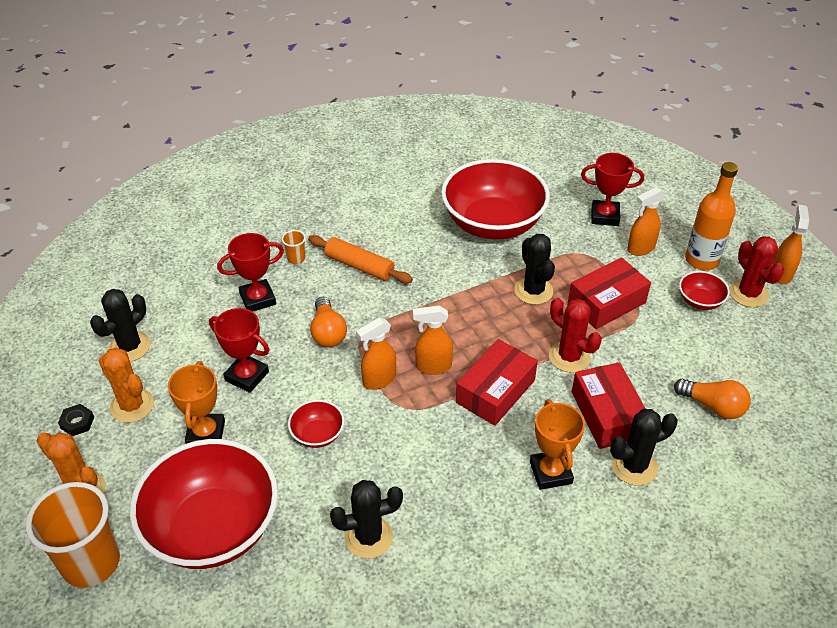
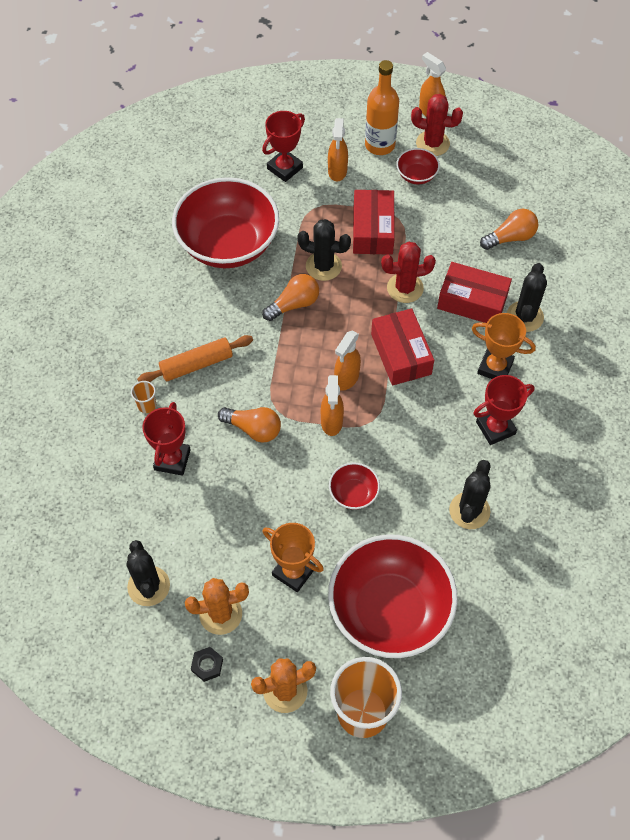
camera: 55 degrees left, 15 degrees up
(247, 376) = (255, 512): red trophy -> red trophy (495, 428)
(475, 293) = (294, 304): none -> orange light bulb

